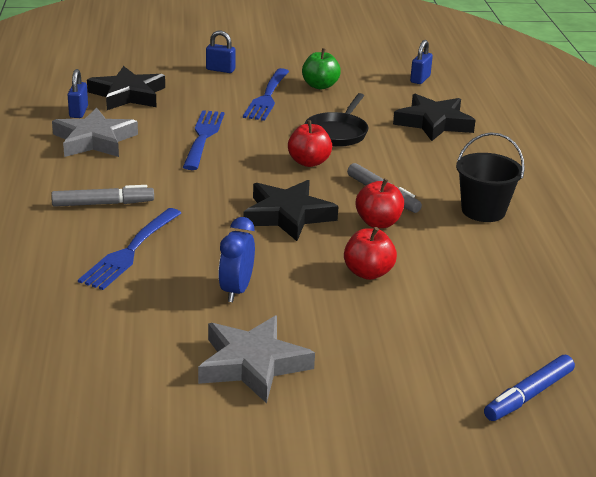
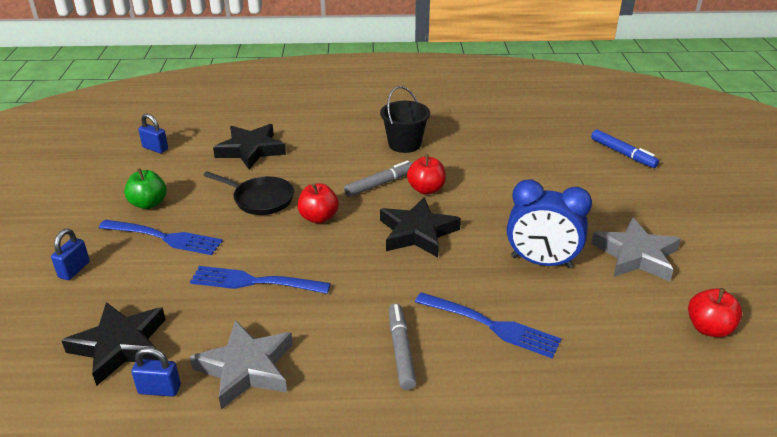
camera: 85 degrees left, 5 degrees up
(236, 290) = (541, 262): blue clock -> blue clock, size x1.53
(368, 273) = (501, 199): red apple -> red apple (709, 328)

